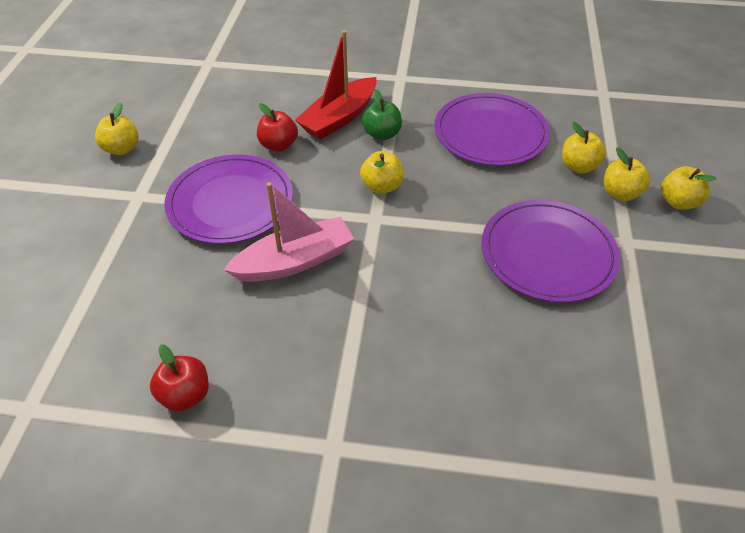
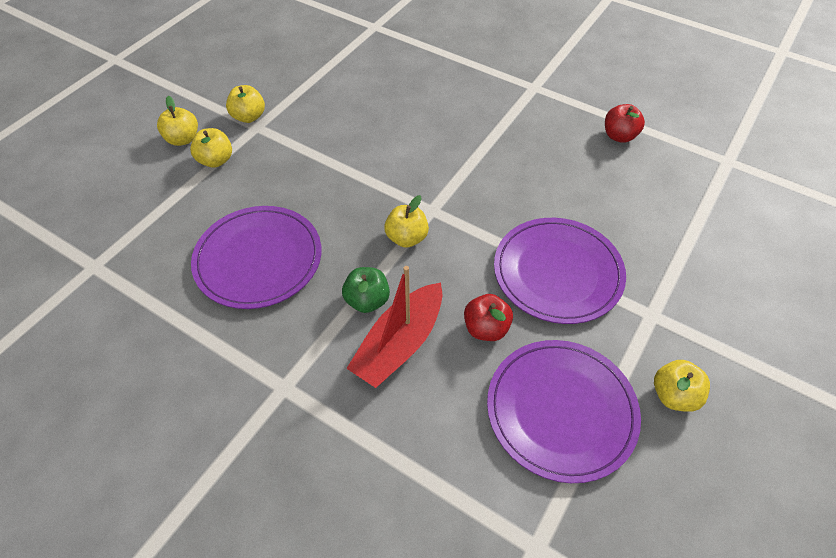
camera: 155 degrees left, 5 degrees up
(295, 261) = (516, 196): pink boat -> none
(339, 118) = (399, 344): red boat -> red boat turned 150 degrees clockwise
(548, 253) = (320, 138): purple plate -> purple plate (561, 410)
(578, 166) = (219, 194): yellow apple -> yellow apple (249, 117)

